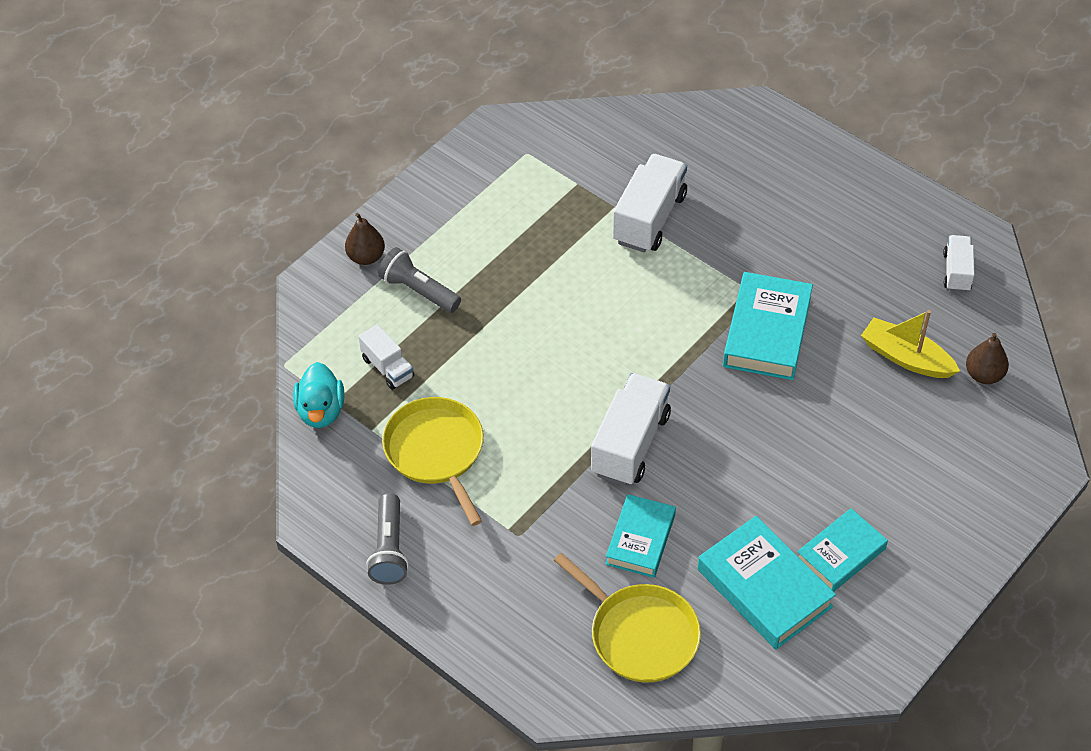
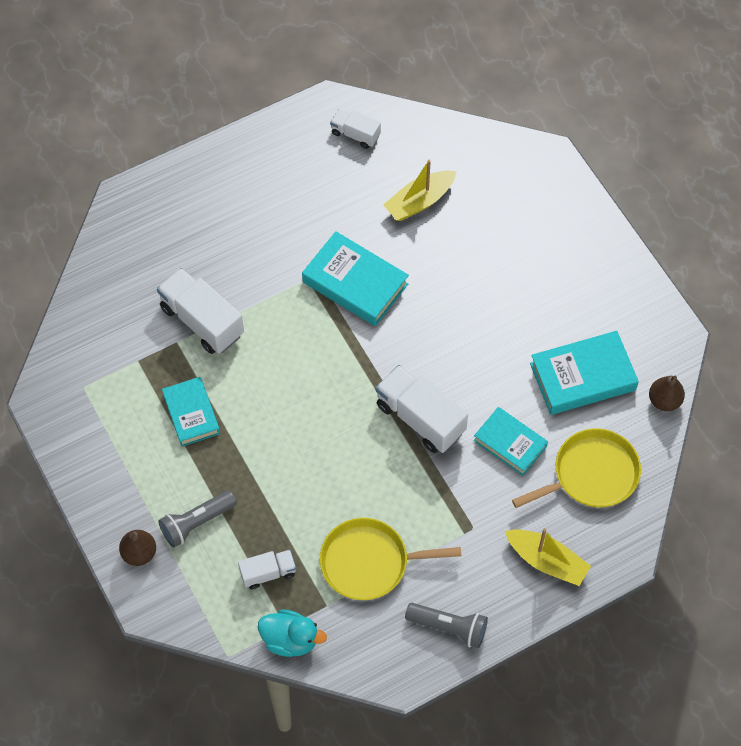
camera: 70 degrees left, 10 degrees up
(508, 621) = (547, 561): none -> yellow boat
(840, 554) = (573, 316): turquoise book -> turquoise book (191, 414)
(984, 375) = (456, 159): brown pear -> brown pear (664, 401)

